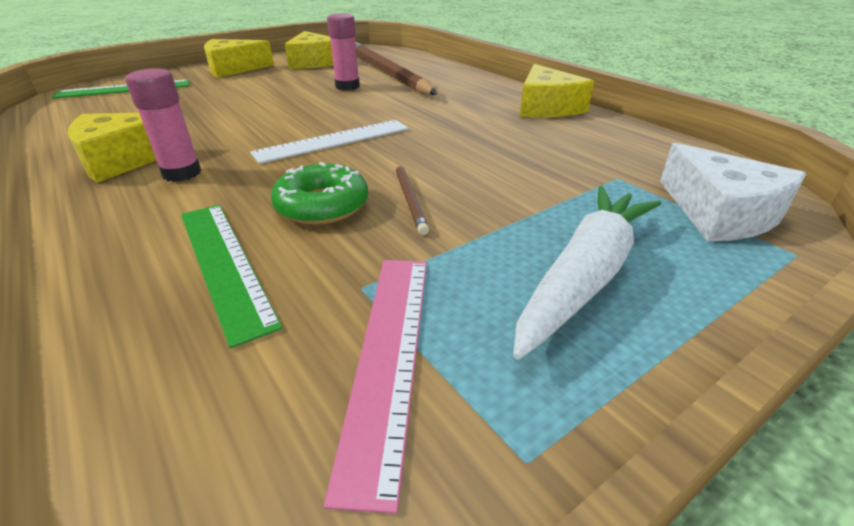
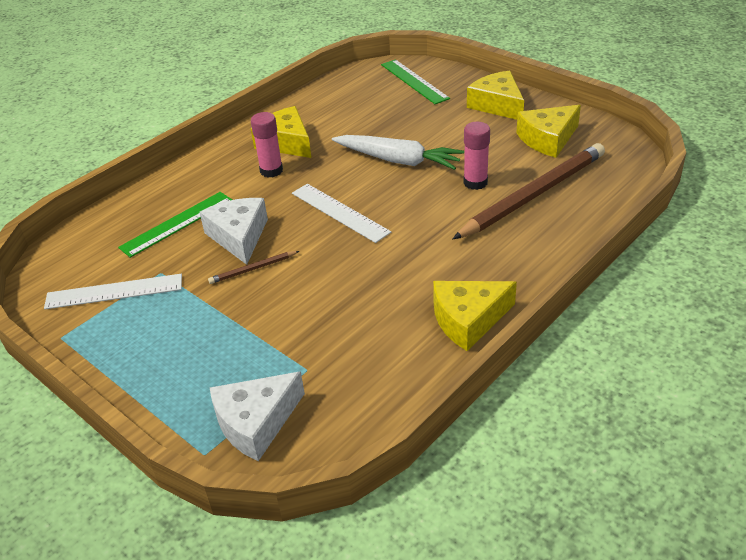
camera: 80 degrees right, 5 degrees up
(322, 205) = (239, 236): green donut -> white cheese
(388, 354) = (114, 292): pink ruler -> white ruler
(585, 275) = (174, 351): white carrot -> white carrot (398, 160)

